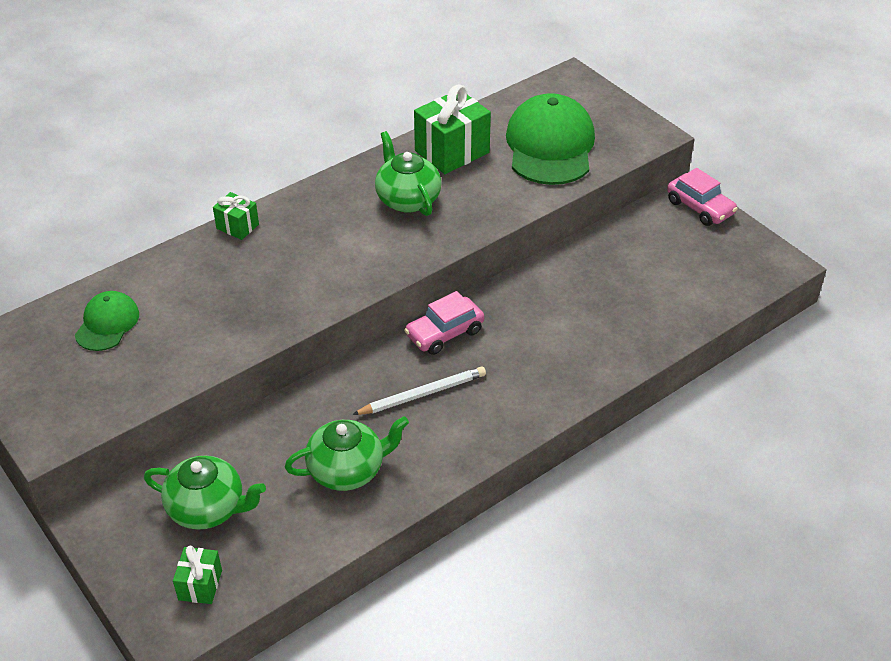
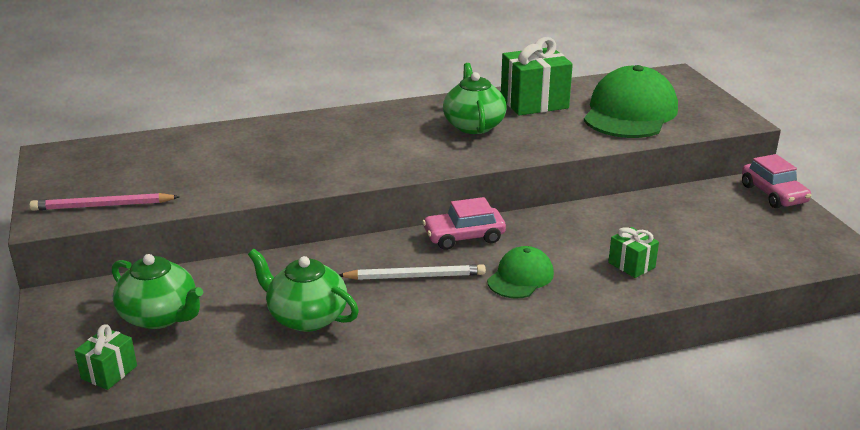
camera: 20 degrees right, 15 degrees down
(93, 406) = (103, 206): none -> pink pencil
(107, 324) = (159, 157): green cap -> green cap (520, 277)
(237, 226) = (313, 118): green gift -> green gift (631, 265)
(347, 470) = (306, 317): green teapot -> green teapot turned 150 degrees counterclockwise

